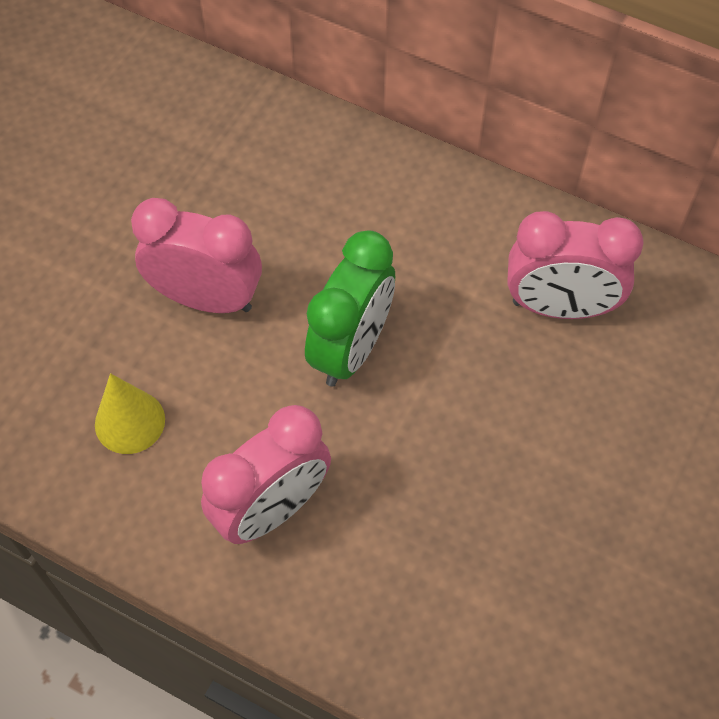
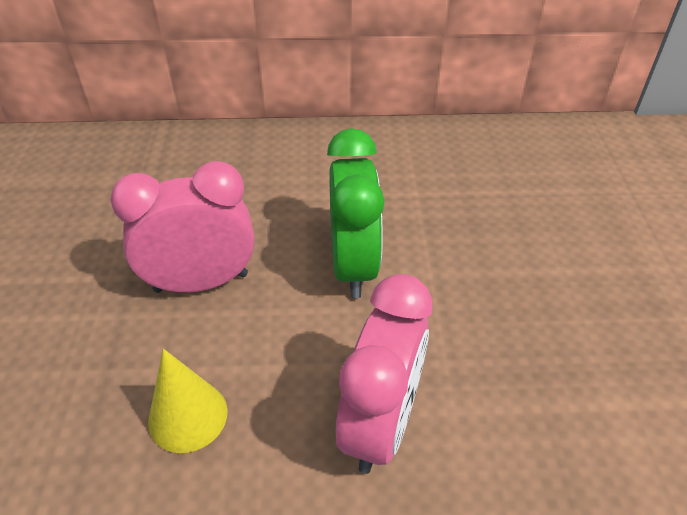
camera: 30 degrees left, 15 degrees down
(559, 307) = (482, 176): pink clock -> none

